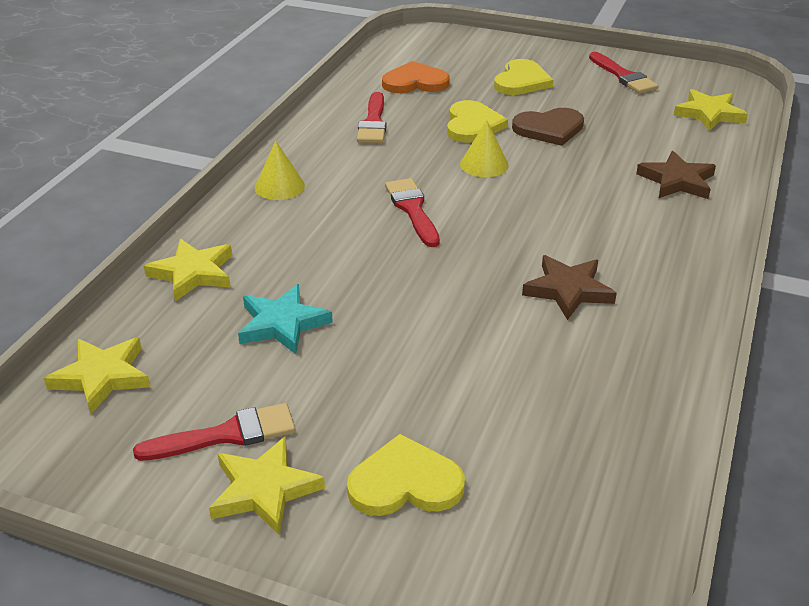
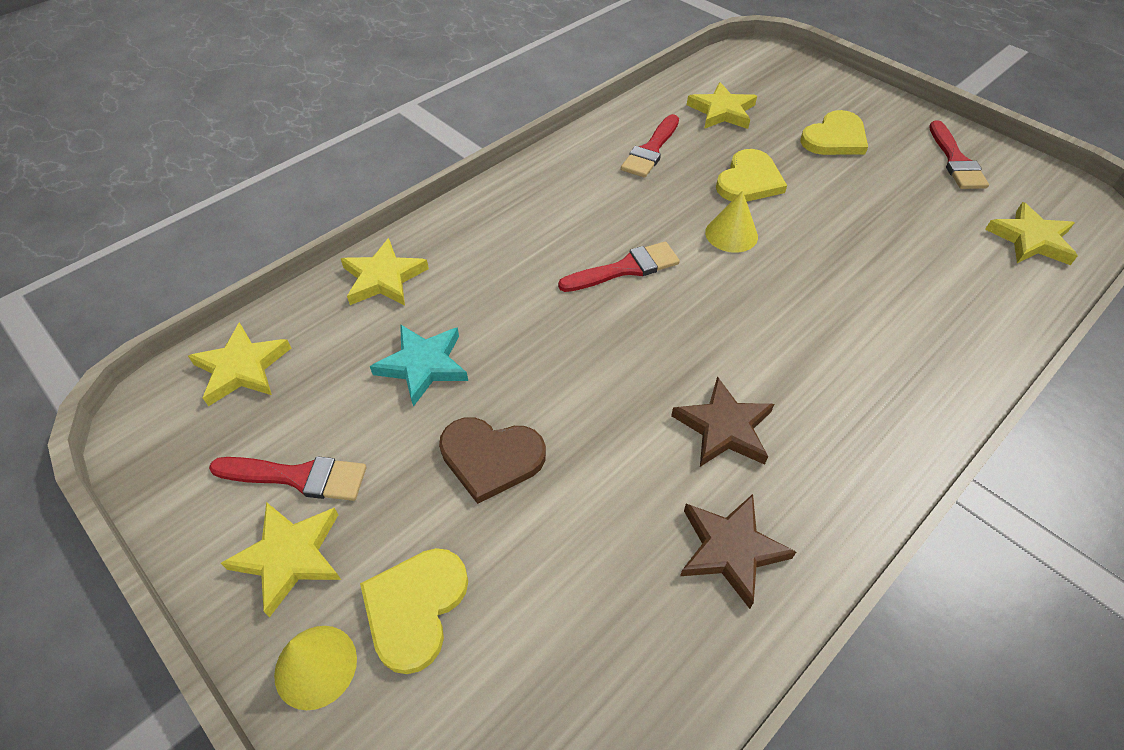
camera: 25 degrees right, 15 degrees up
(279, 186) = (518, 201): yellow cone -> yellow cone (315, 666)
(405, 483) = (415, 607): yellow heart -> yellow heart turned 90 degrees counterclockwise
(412, 209) = (625, 268): red brush -> red brush turned 60 degrees clockwise
(415, 82) = (722, 111): orange heart -> yellow star
(549, 129) = (829, 208): brown heart -> brown heart (491, 458)
(677, 181) = (936, 321): brown star -> brown star (730, 549)

